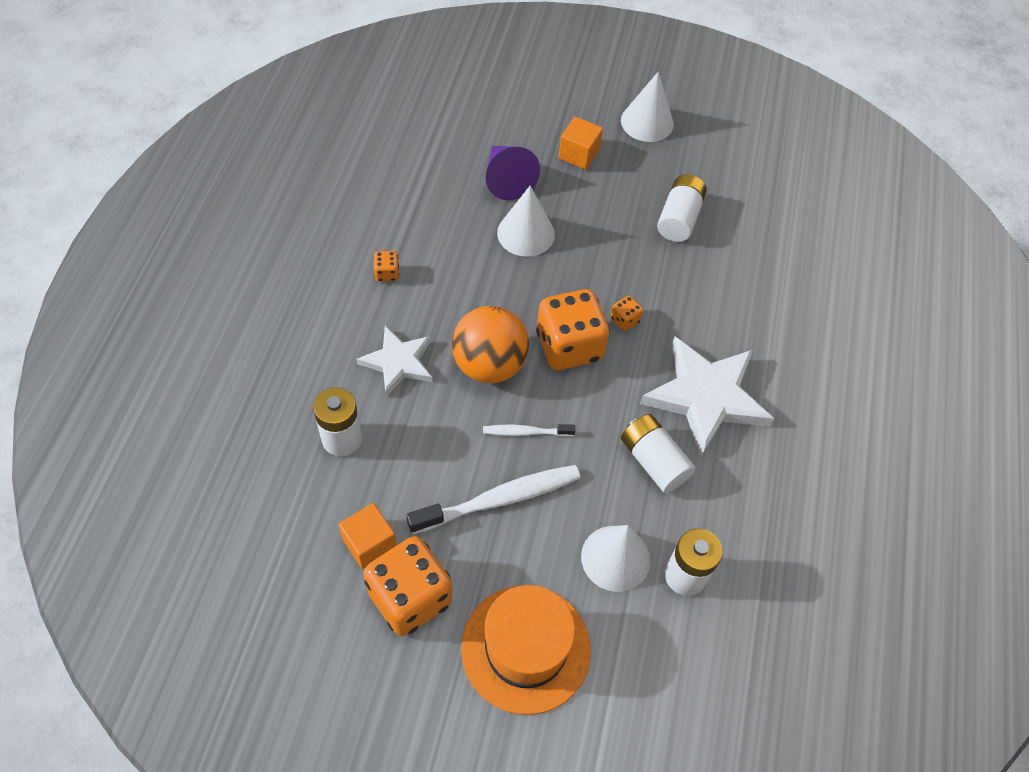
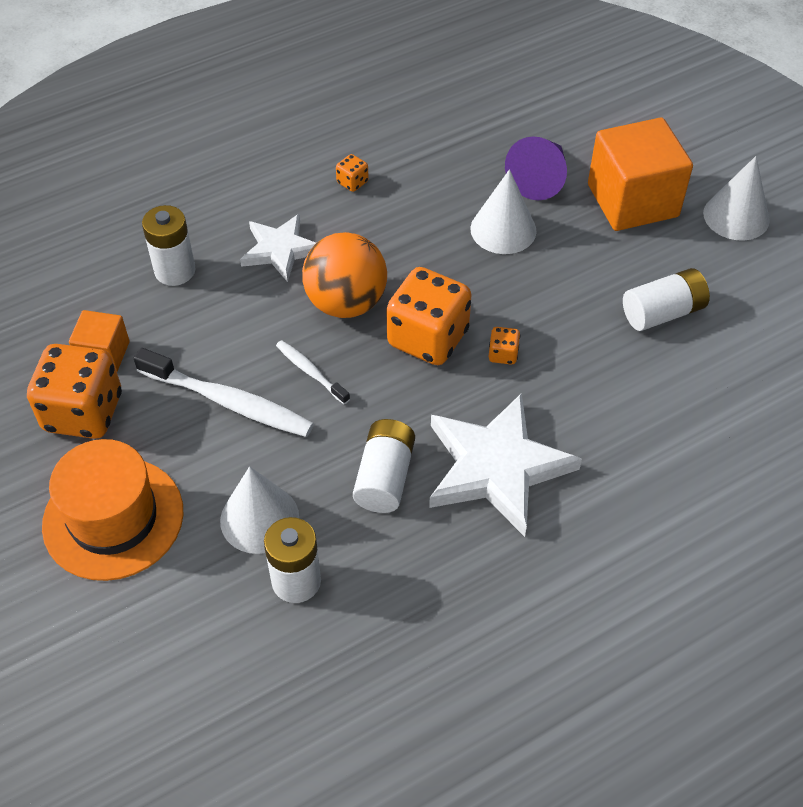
camera: 50 degrees right, 5 degrees down
(578, 154) = (632, 200): orange cube -> orange cube, size x1.90

